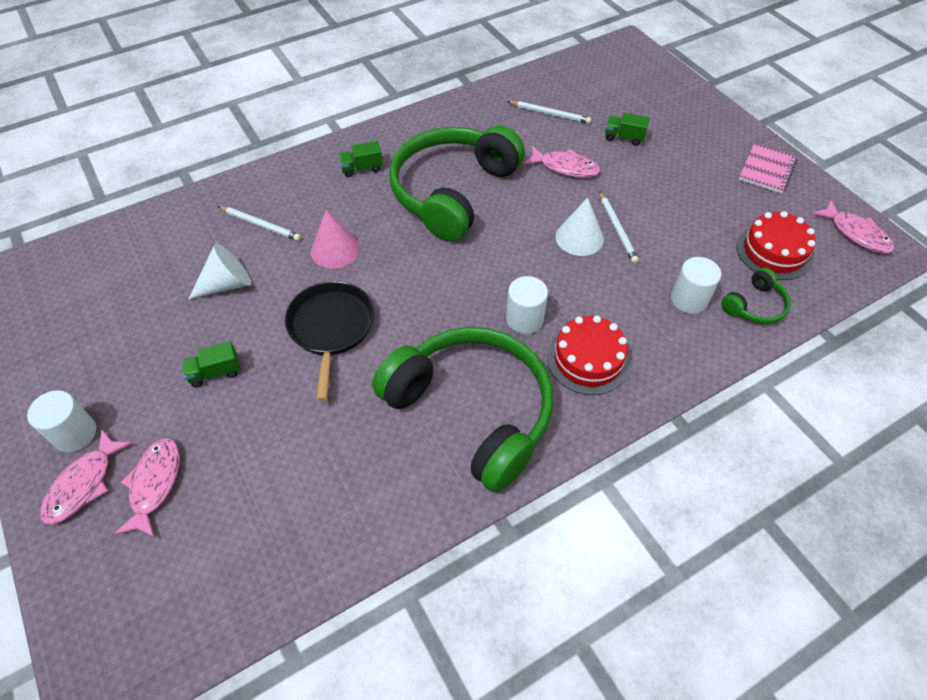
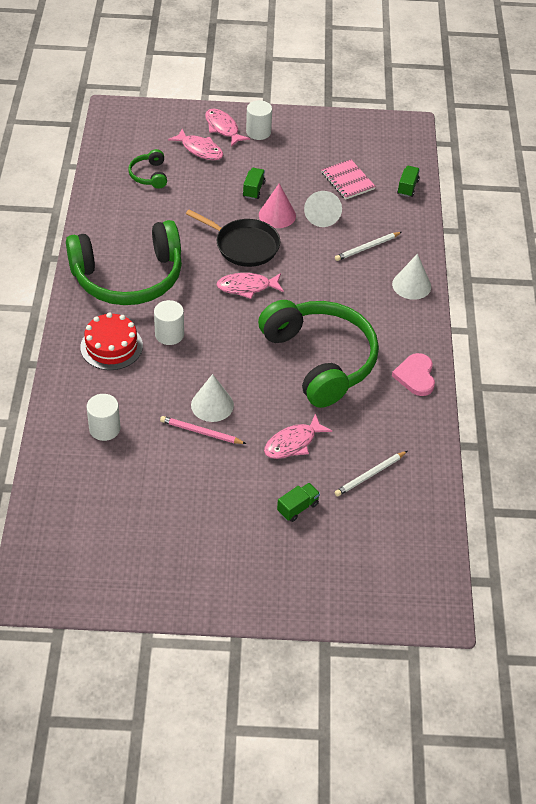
camera: 120 degrees right, 5 degrees down
(297, 172) = (411, 285): none -> white cone
(335, 250) = (311, 273): pink cone -> pink cone (277, 215)
(362, 168) = (389, 321): green truck -> green truck (407, 187)
(417, 128) = (415, 376): none -> pink heart
(617, 229) = (201, 432): white pencil -> pink pencil
(755, 305) = (65, 462): green headphones -> green headphones (149, 175)
(766, 170) = (176, 583): pink notebook -> pink notebook (347, 181)
(774, 252) = (95, 513): red cake -> none
(856, 234) = (60, 585): pink fish -> pink fish (247, 287)

